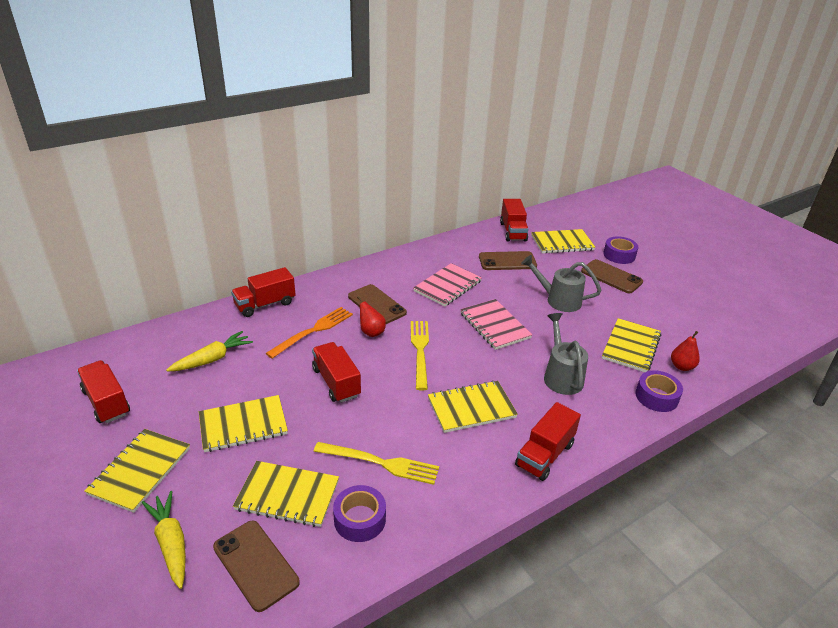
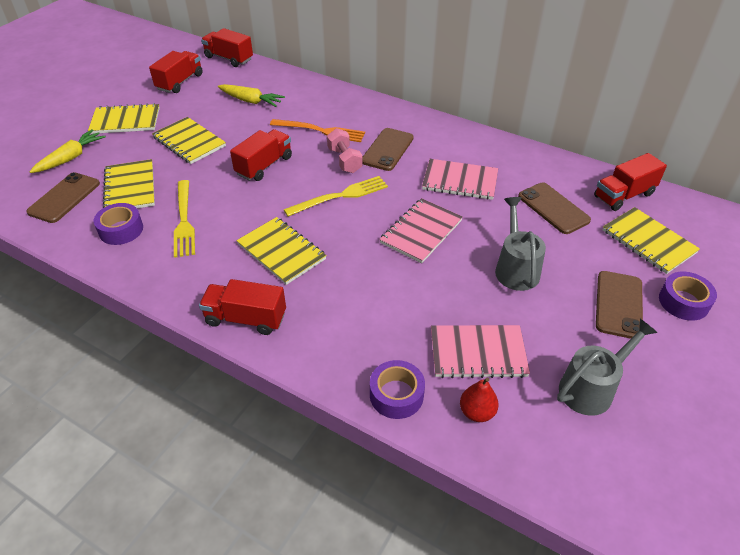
camera: 65 degrees right, 10 degrees up
(265, 304) = (335, 96): red truck -> red truck (229, 58)
(371, 332) = (344, 160): red pear -> pink dumbbell
(561, 375) = (375, 303): grey watering can -> grey watering can (592, 387)
(631, 346) = (478, 353): yellow notebook -> pink notebook

